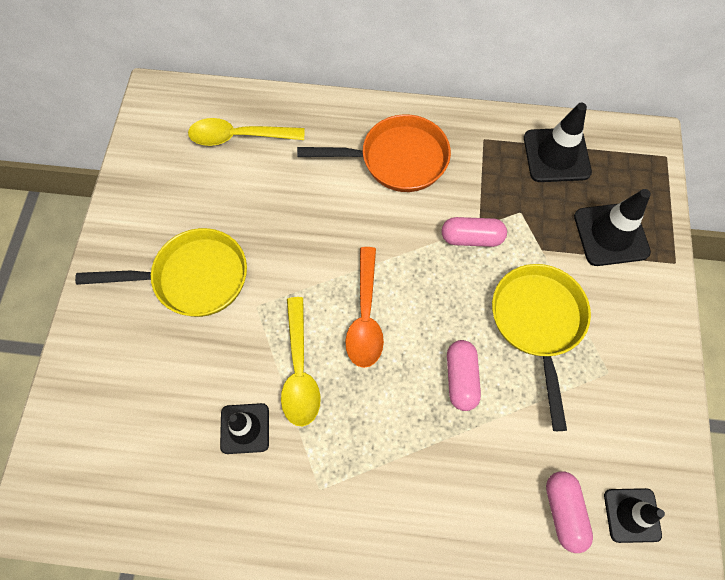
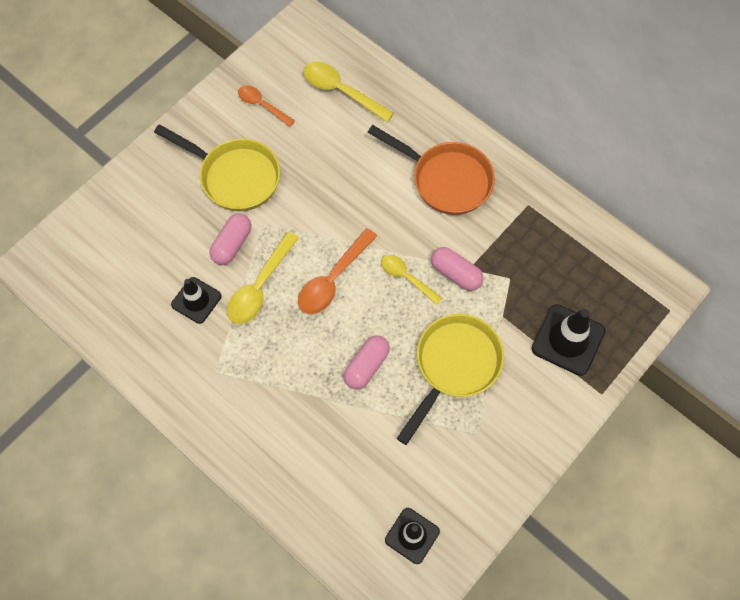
camera: 35 degrees right, 0 degrees up
(170, 193) = (262, 105): none -> orange spoon
(431, 270) = (406, 277): none -> yellow spoon
(556, 155) = (576, 253): black traffic cone -> none
(563, 511) = (366, 499): pink capsule -> pink capsule (232, 244)

